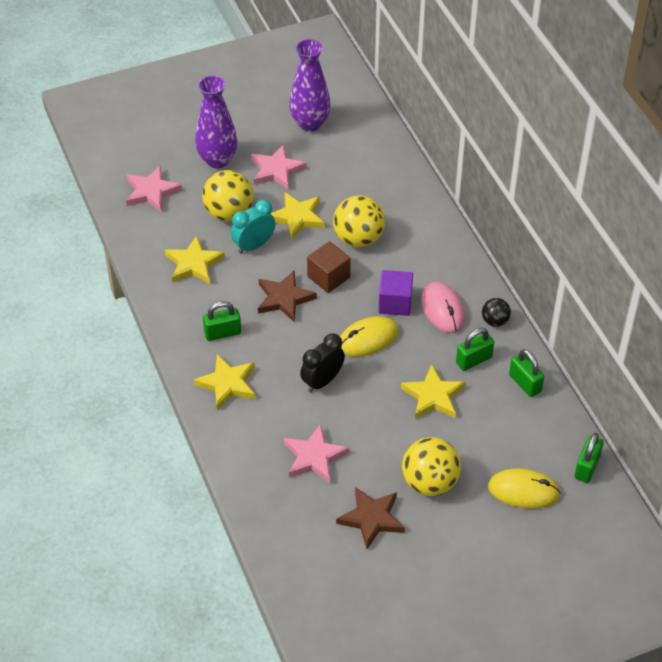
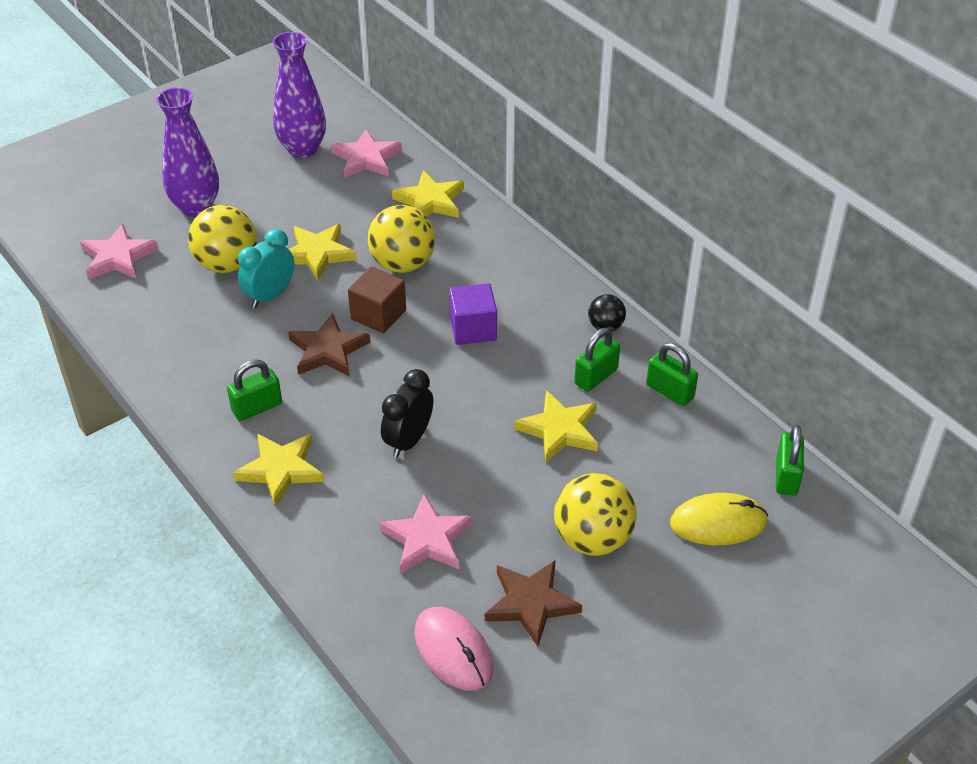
camera: 15 degrees left, 5 degrees down
(194, 264) = (196, 331): yellow star -> yellow star (430, 201)
(276, 170) = (275, 206): pink star -> pink star (366, 158)
(368, 339) = (452, 377): yellow mouse -> none
(443, 309) = (536, 325): pink mouse -> pink mouse (453, 651)

